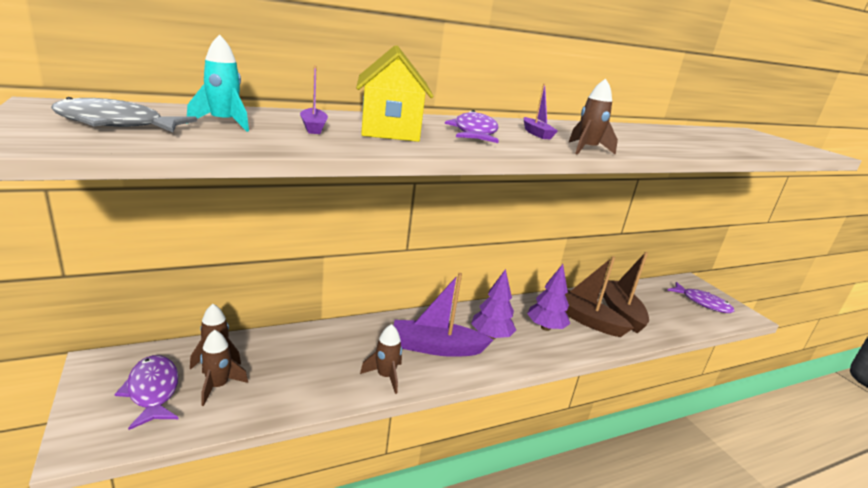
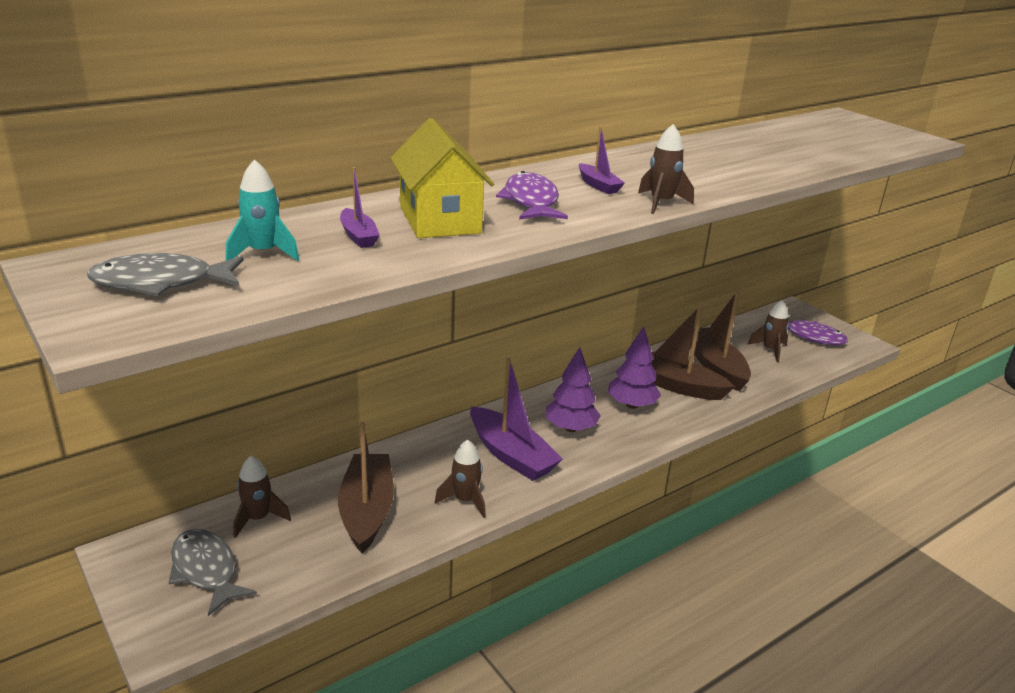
camera: 10 degrees left, 5 degrees up
(152, 391) = (206, 570): purple fish -> grey fish
(218, 386) = (278, 550): brown rocket -> brown rocket (770, 350)
(303, 368) = (367, 510): none -> brown boat
(436, 347) = (511, 455): purple boat -> purple boat turned 120 degrees counterclockwise

